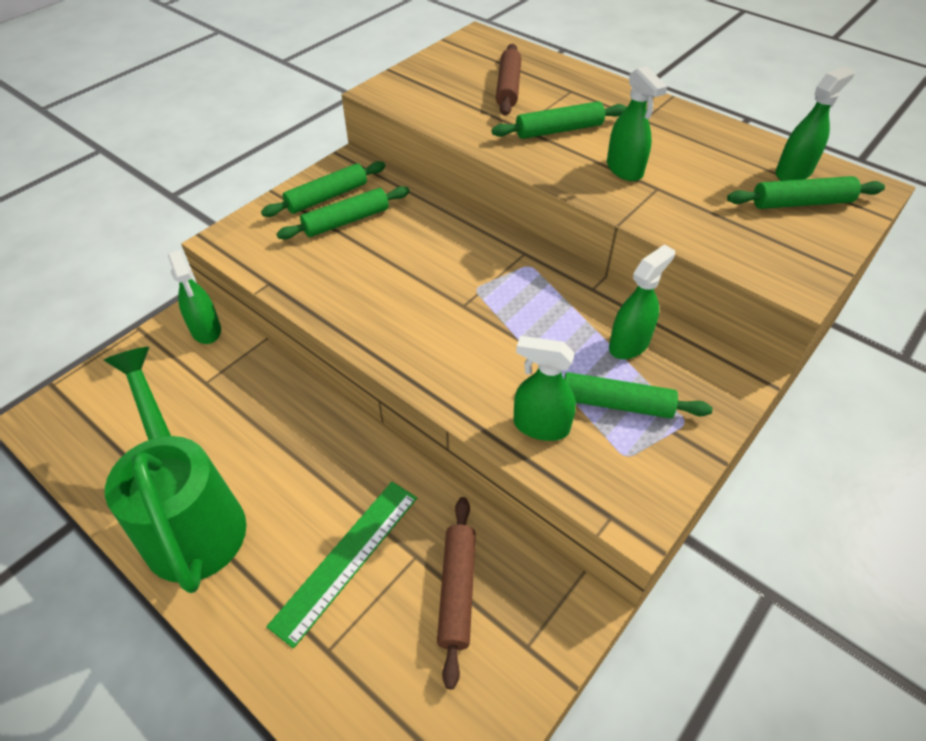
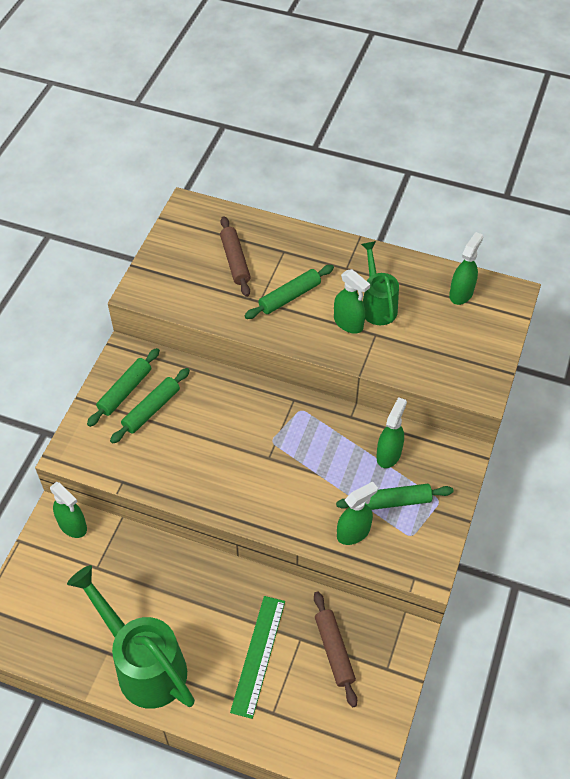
camera: 20 degrees left, 5 degrees up
(540, 426) = (353, 532): green spray bottle -> green spray bottle turned 150 degrees clockwise
(671, 160) = (377, 305): none -> green watering can
(801, 203) = (472, 321): green rolling pin -> none

